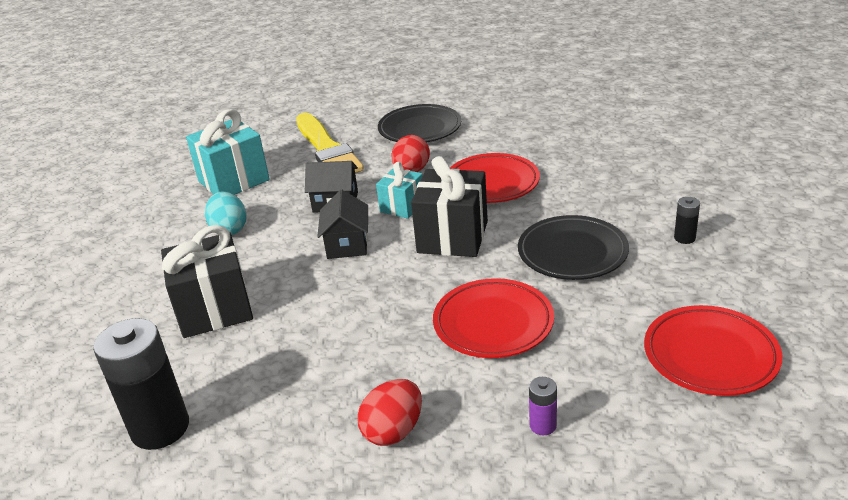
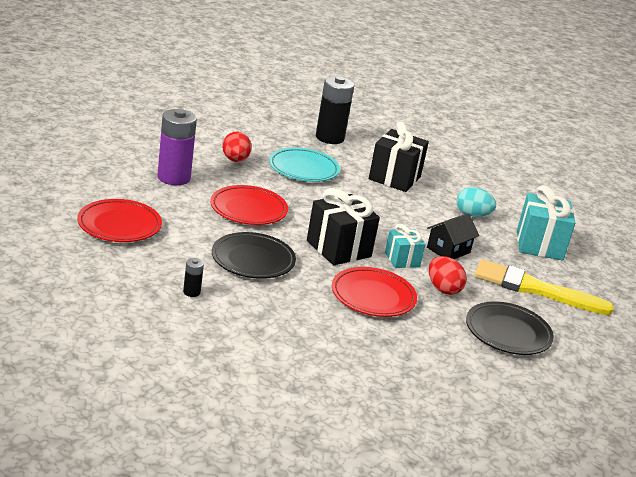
camera: 125 degrees right, 5 degrees down
(313, 371) = (303, 169): none -> turquoise plate
(347, 244) = (391, 226): black house -> none
(543, 425) = (174, 178): purple battery -> purple battery, size x2.28

